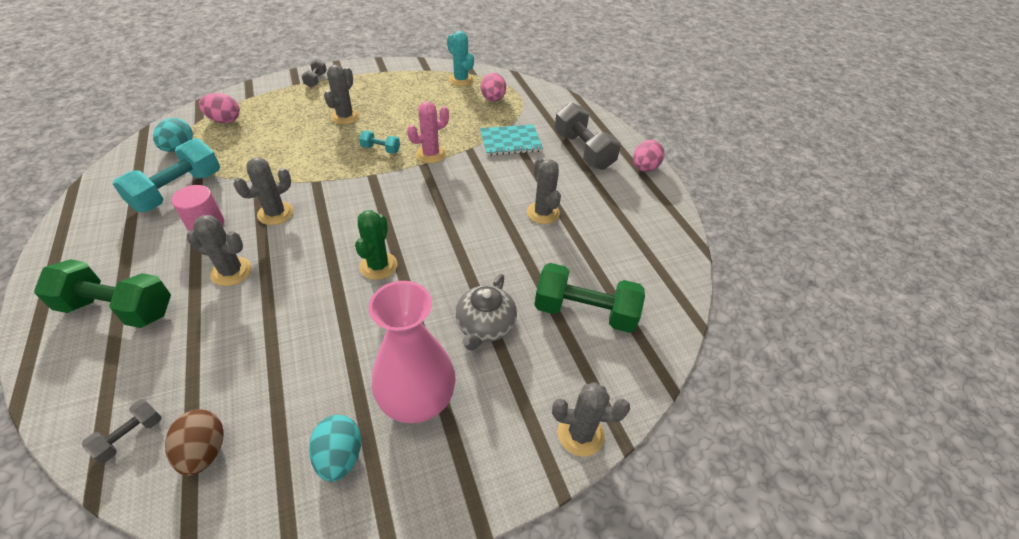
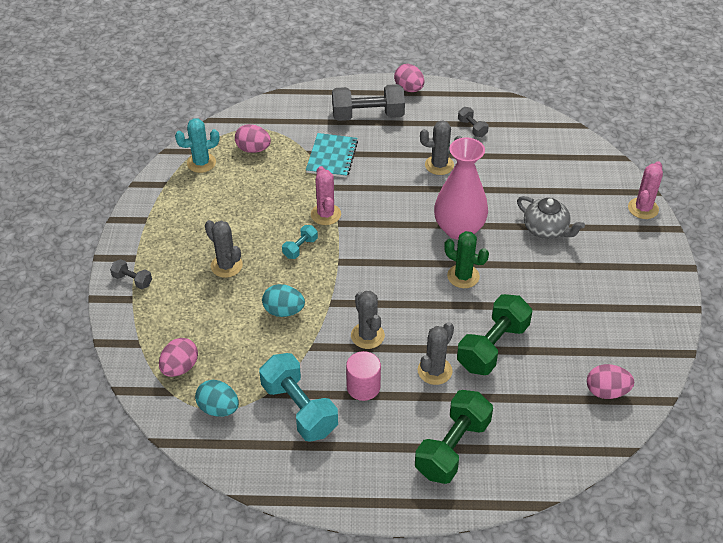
camera: 65 degrees left, 0 degrees up
(130, 436) = (583, 433): grey dumbbell -> grey dumbbell (472, 128)
(204, 451) = (606, 391): brown egg -> pink egg
(340, 456) = (628, 323): turquoise egg -> turquoise egg (284, 311)
(417, 400) = (597, 278): pink vase -> pink vase (459, 229)
(580, 434) = (643, 208): grey cactus -> pink cactus
(585, 312) = (550, 175): green dumbbell -> green dumbbell (492, 346)

